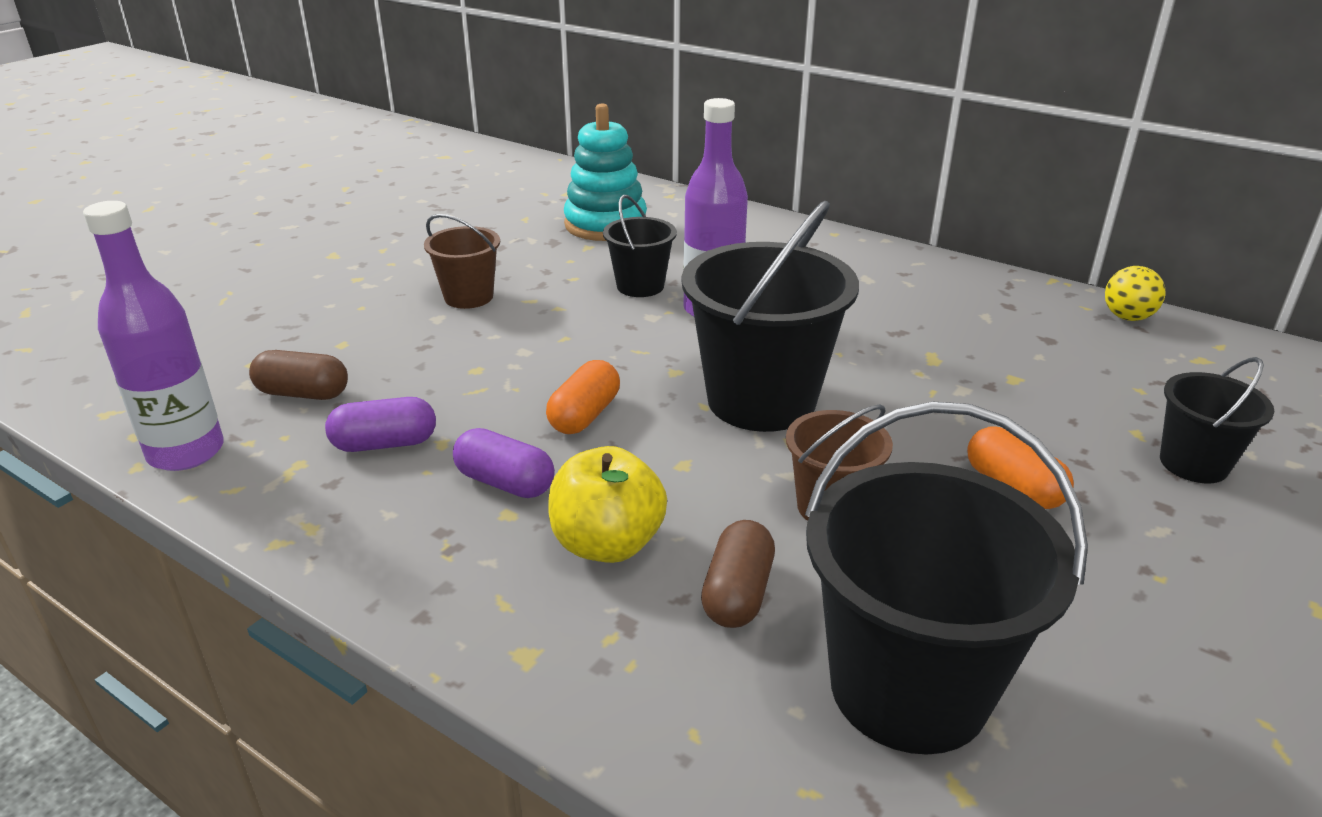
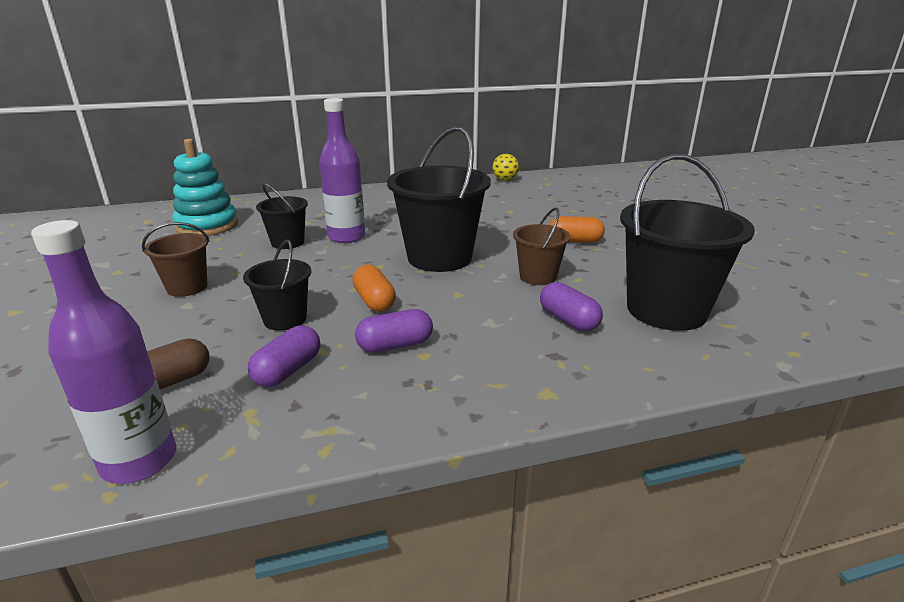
camera: 50 degrees left, 5 degrees down
(607, 544) = (490, 337): yellow apple -> none
(738, 593) = (568, 320): brown capsule -> purple capsule
(1193, 464) = (602, 211): black bucket -> black bucket (285, 319)

